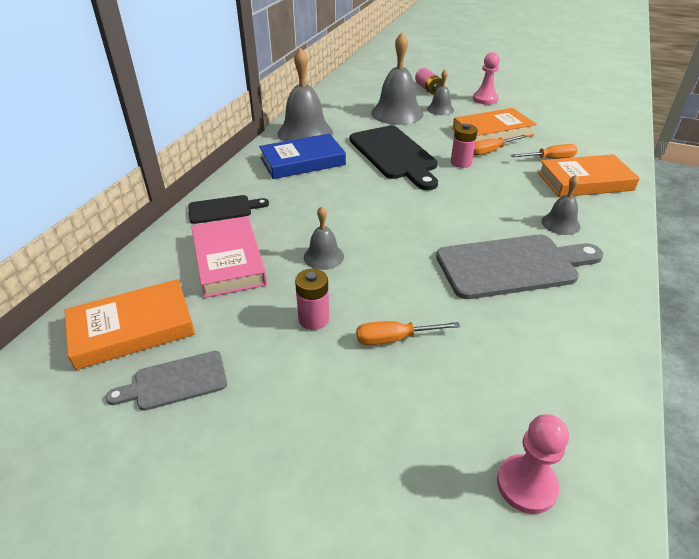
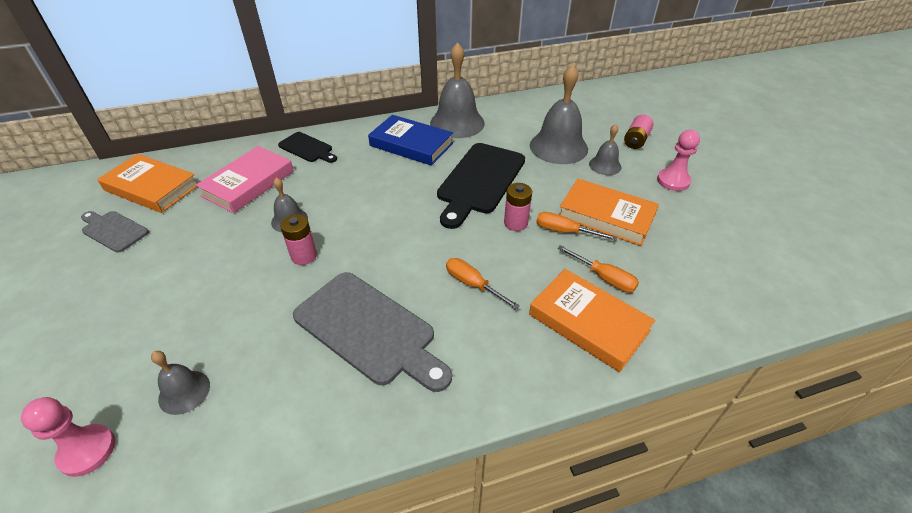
camera: 50 degrees right, 5 degrees up
(314, 319) = (210, 253): pink battery -> pink battery (304, 256)
(393, 339) = (214, 303): orange screwdriver -> orange screwdriver (472, 284)
(560, 223) = (477, 335): grey bell -> grey bell (184, 392)

